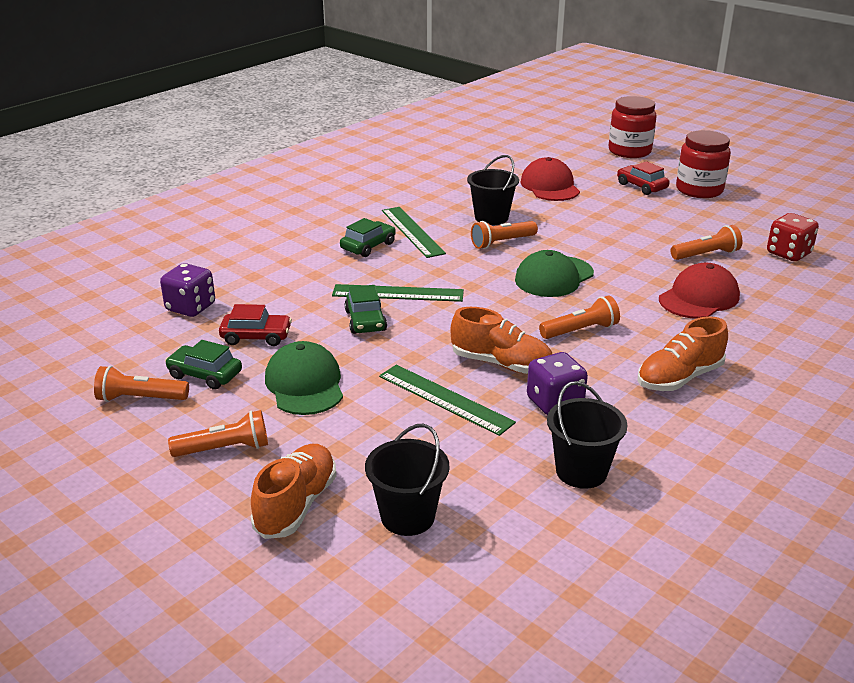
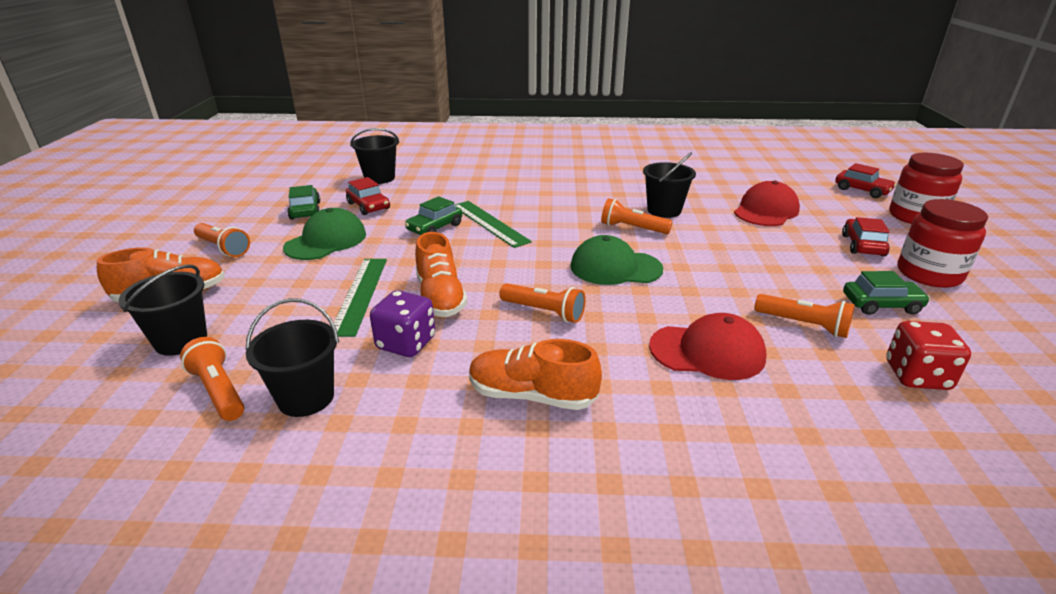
camera: 50 degrees right, 0 degrees up
(140, 398) = (260, 206): orange flashlight -> orange flashlight (219, 391)
(190, 307) = (379, 178): purple dice -> black bucket
(368, 246) = (539, 191): green car -> green car (881, 305)
(412, 231) = (586, 195): green ruler -> none
(570, 143) = (862, 190): none -> red car

